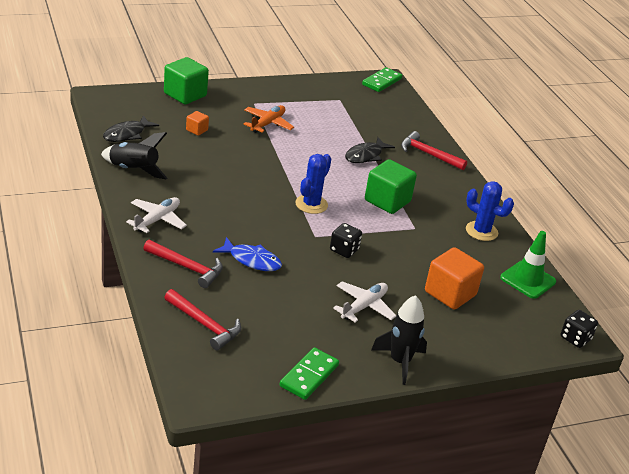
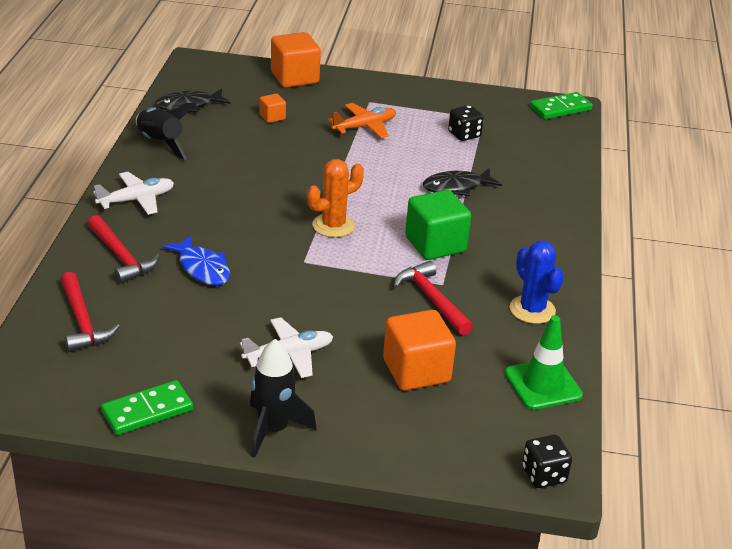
camera: 30 degrees right, 0 degrees up
(185, 95) = (294, 78): green cube -> orange cube
(311, 204) = (333, 225): blue cactus -> orange cactus
(344, 250) = (325, 285): black dice -> black dice (464, 134)
(428, 154) = (544, 204): red hammer -> red hammer (432, 300)

